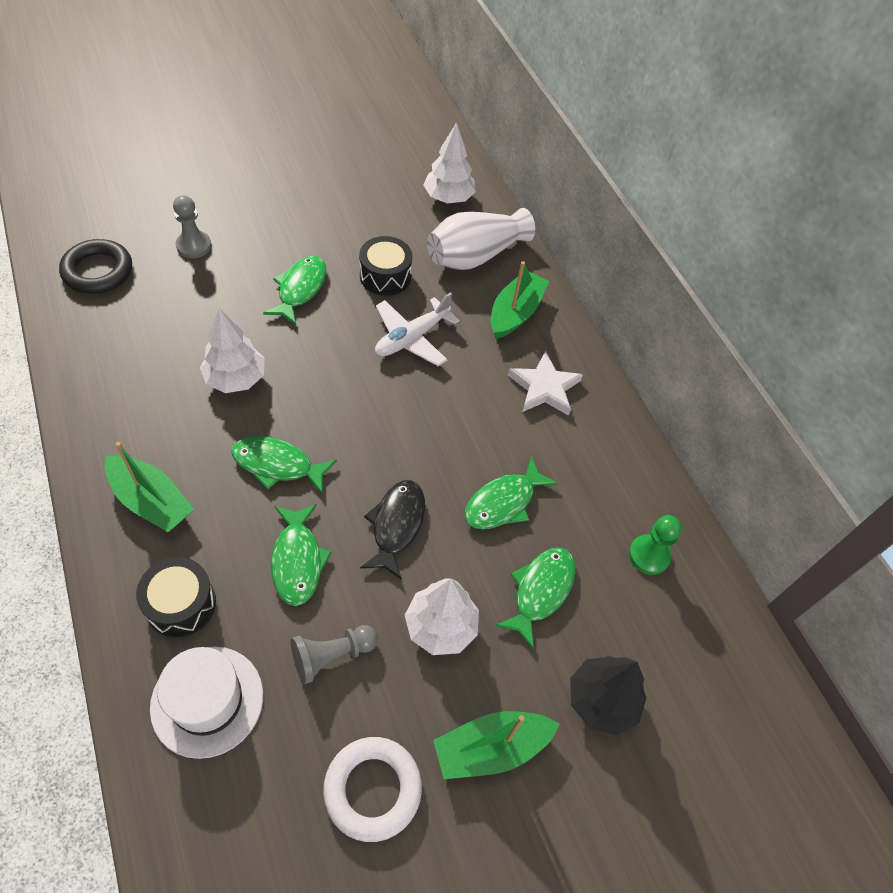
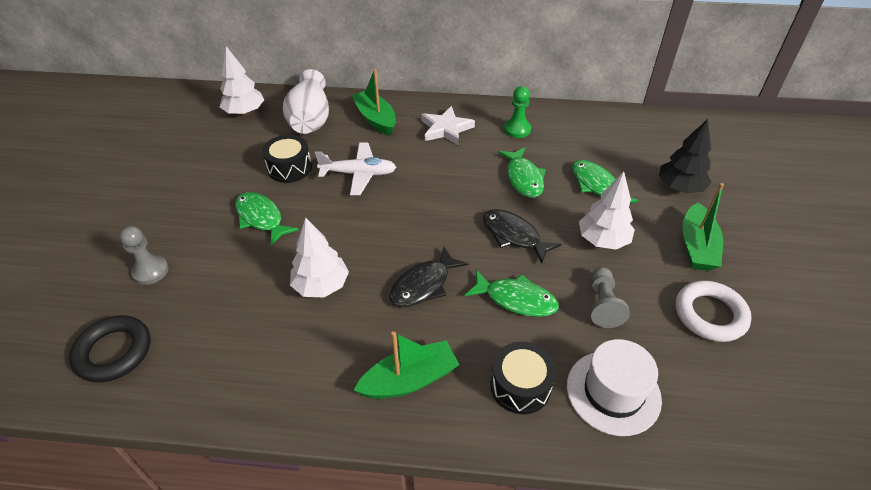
camera: 55 degrees left, 10 degrees down
(278, 465) = (424, 285): green fish -> black fish
(412, 338) = (358, 174): white plane -> white plane turned 75 degrees counterclockwise
(649, 555) = (592, 133): green pawn -> green pawn (517, 129)

